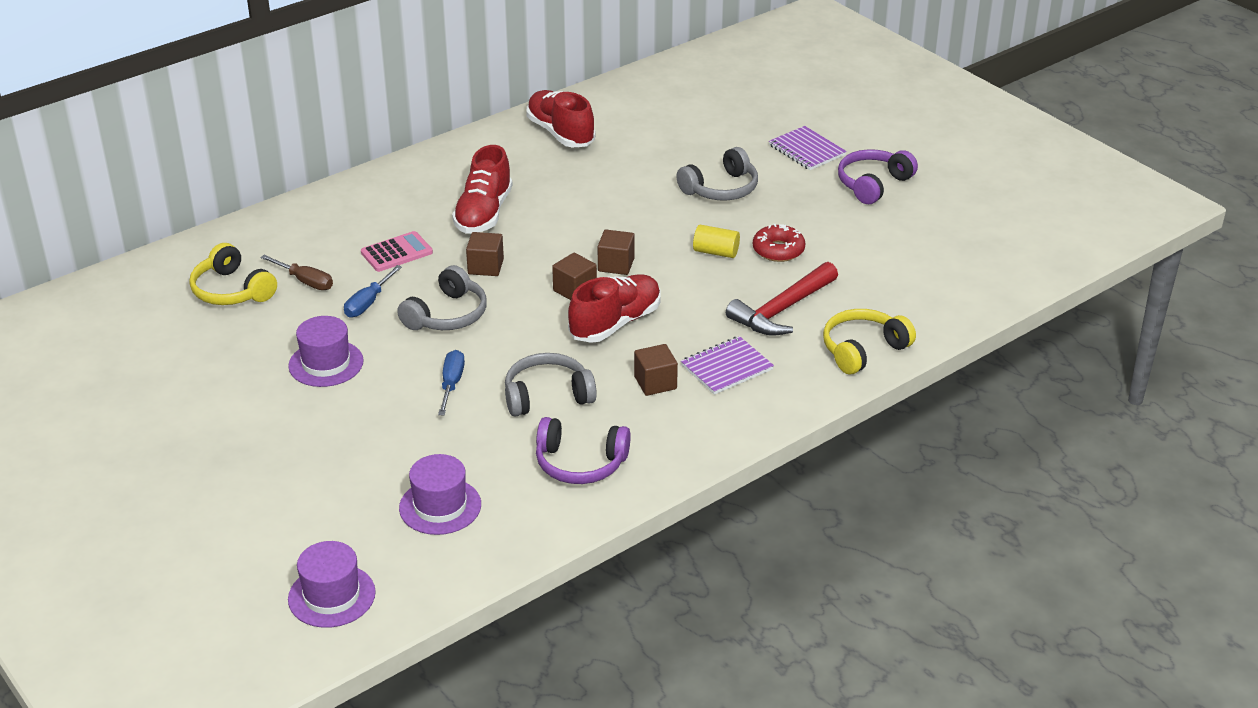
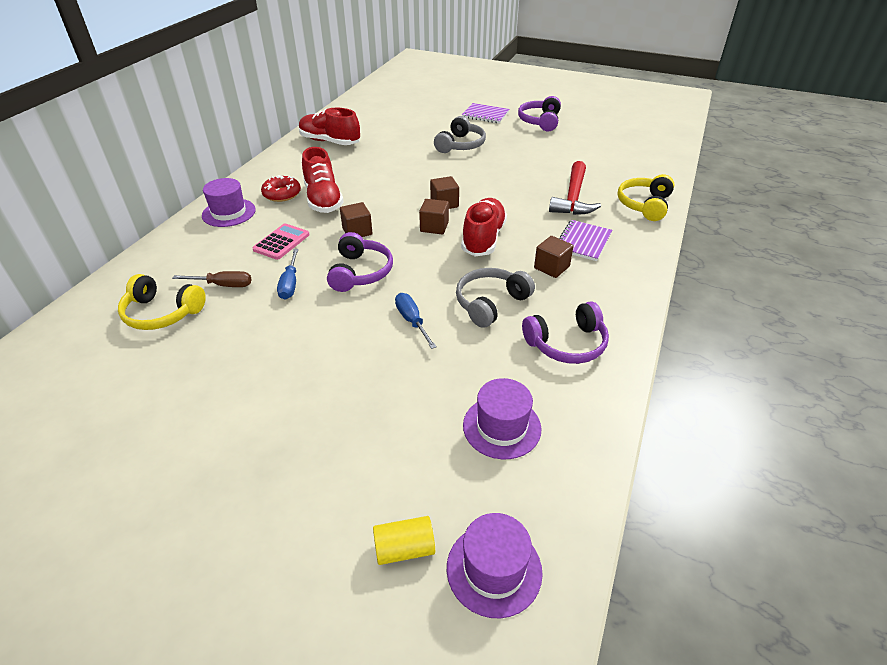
camera: 30 degrees left, 5 degrees up
(326, 363) = (294, 343): purple hat -> purple hat (229, 212)
(447, 315) = (360, 272): grey headphones -> purple headphones
(716, 252) = (497, 178): yellow cylinder -> yellow cylinder (404, 549)
(778, 250) = (531, 167): red donut -> red donut (282, 194)

